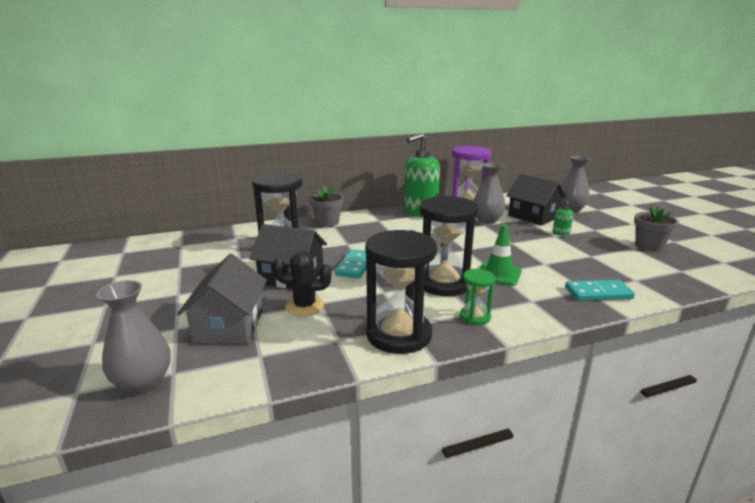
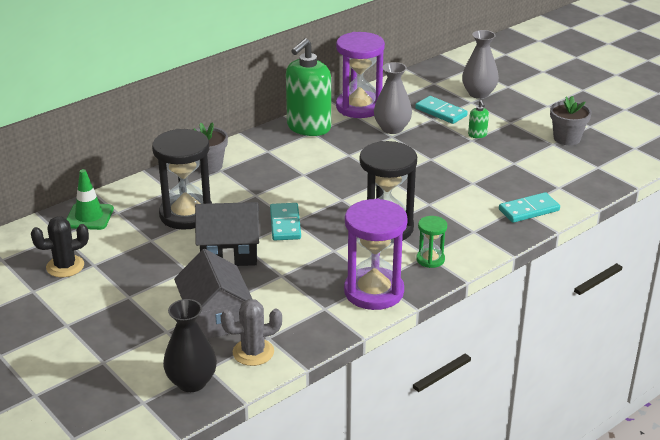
camera: 20 degrees left, 10 degrees up
(143, 383) = (191, 382): grey vase -> black vase
(232, 367) = (253, 352): none -> grey cactus
(304, 306) = (269, 282): black cactus -> black cactus (65, 266)
(399, 335) = (374, 292): black hourglass -> purple hourglass
(498, 274) = (433, 205): green traffic cone -> green traffic cone (89, 217)
(533, 216) = (441, 112): black house -> turquoise domino

